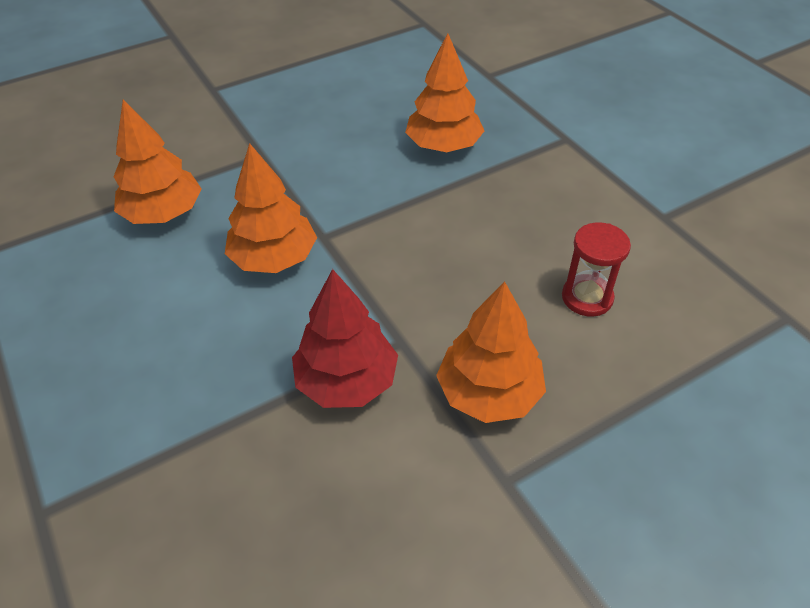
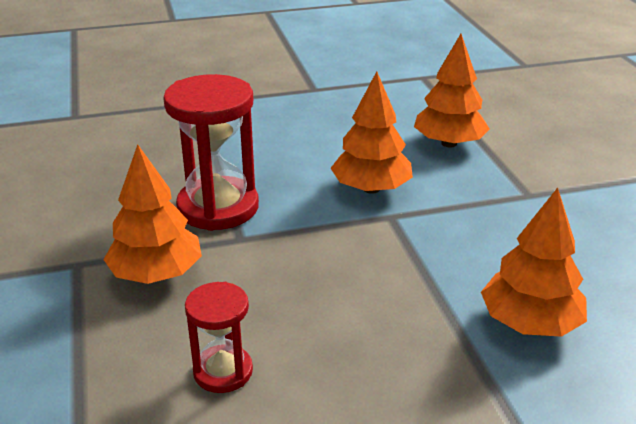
camera: 105 degrees right, 15 degrees down
(347, 381) = (218, 207): red tree -> red hourglass

